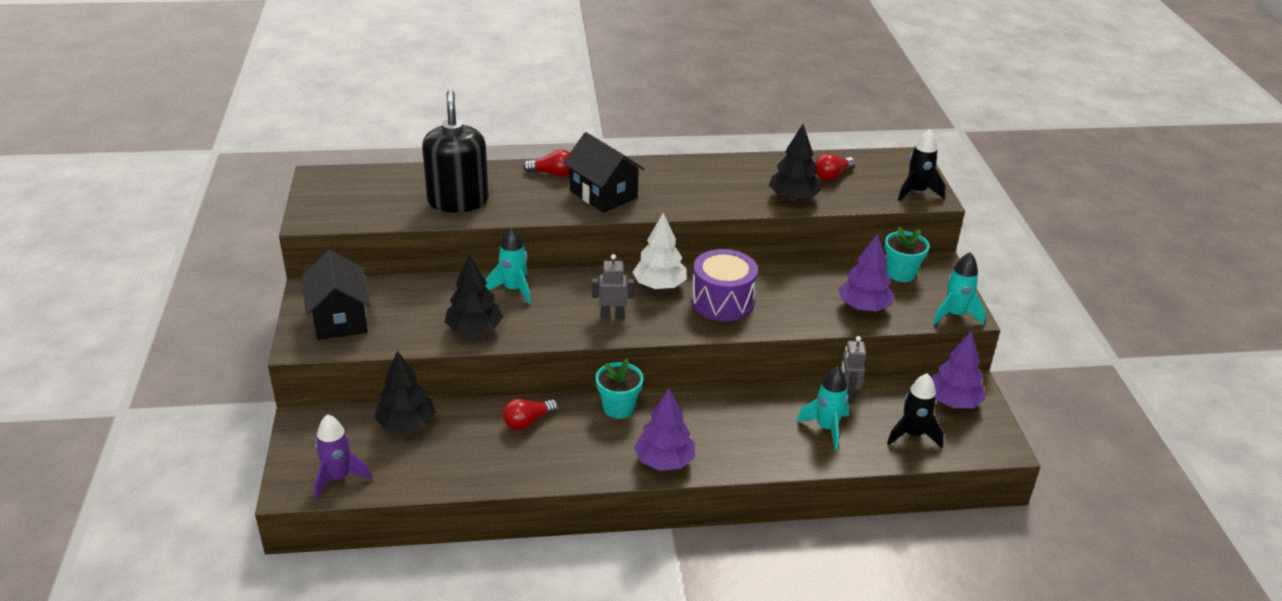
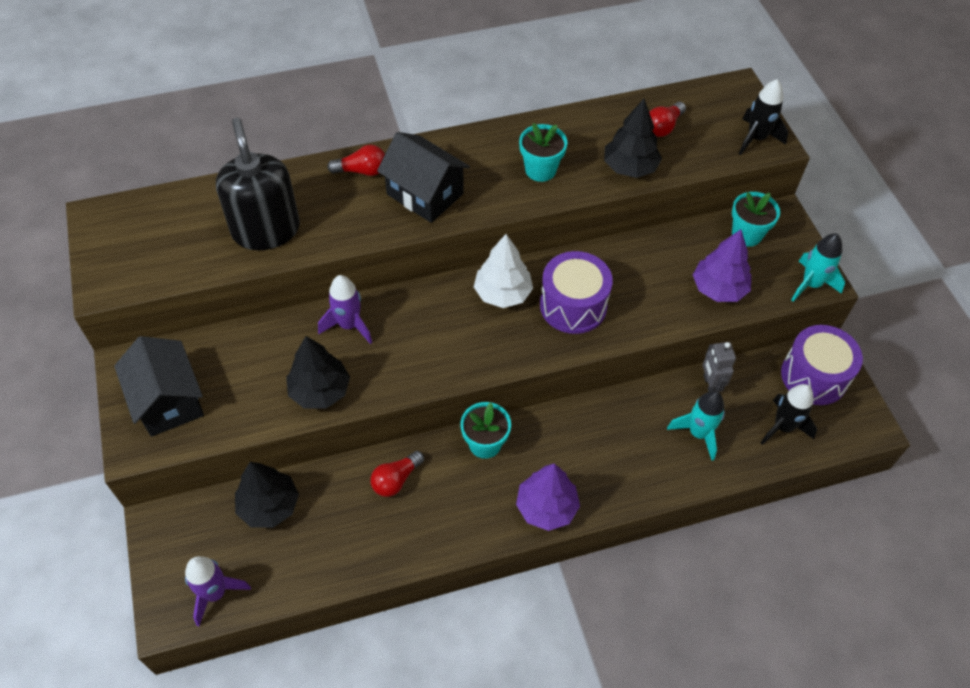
camera: 10 degrees left, 20 degrees up
(513, 289) = (349, 325): turquoise rocket -> purple rocket
(612, 315) = (462, 344): grey robot -> none
(711, 190) = (540, 170): none -> turquoise flower pot
(953, 402) = (814, 376): purple tree -> purple drum

